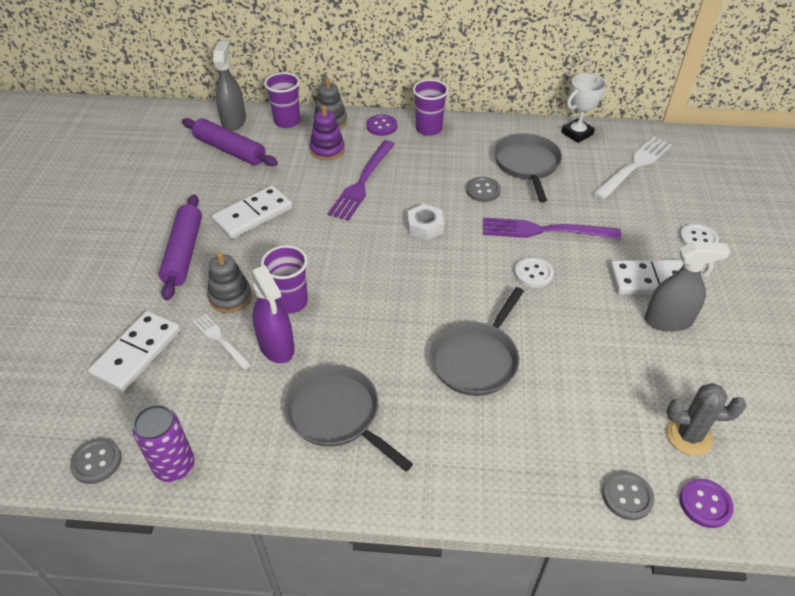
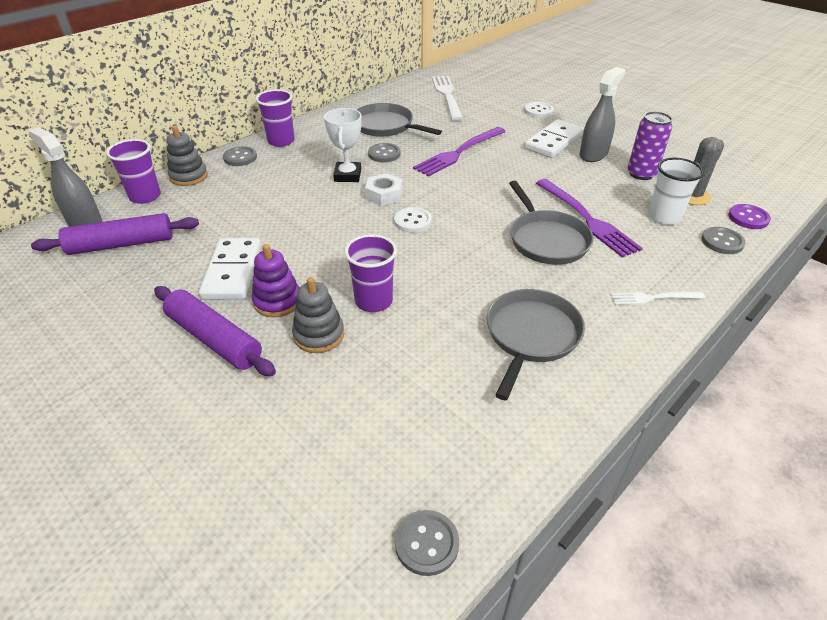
camera: 50 degrees left, 5 degrees down
(137, 353) = (308, 439): white domino -> none
(174, 466) = (492, 475): purple can -> purple can (641, 174)
(220, 339) = (364, 367): white fork -> white fork (652, 298)
(276, 346) = (416, 334): purple spray bottle -> none
(327, 150) = (220, 194): purple stacking toy -> purple stacking toy (277, 301)
(337, 414) = (531, 335): grey pan -> grey pan turned 120 degrees clockwise
(362, 183) = (289, 198): purple fork -> purple fork (588, 220)
(382, 126) = (240, 158): purple button -> grey button
(533, 274) = (493, 177): white button -> white button (412, 221)
(577, 133) = (386, 96): white trophy -> white trophy (347, 175)
(617, 428) = (664, 217): none -> white cup

